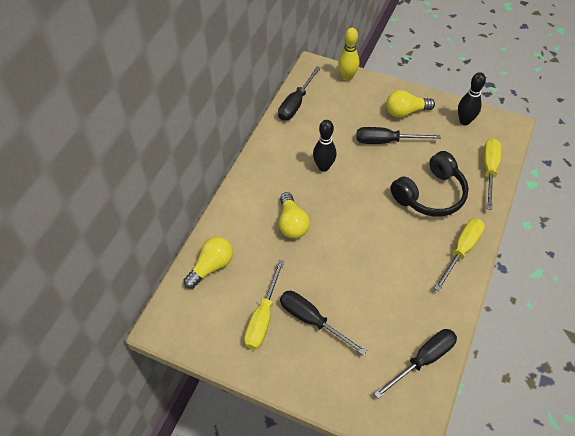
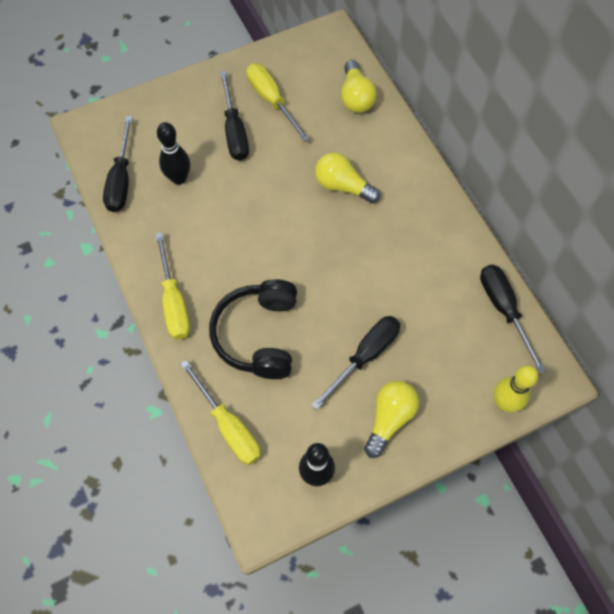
camera: 130 degrees right, 10 degrees up
(312, 320) = (234, 131): black screwdriver -> black screwdriver turned 90 degrees clockwise
(323, 167) = (385, 265): black bowling pin -> black bowling pin (179, 178)

